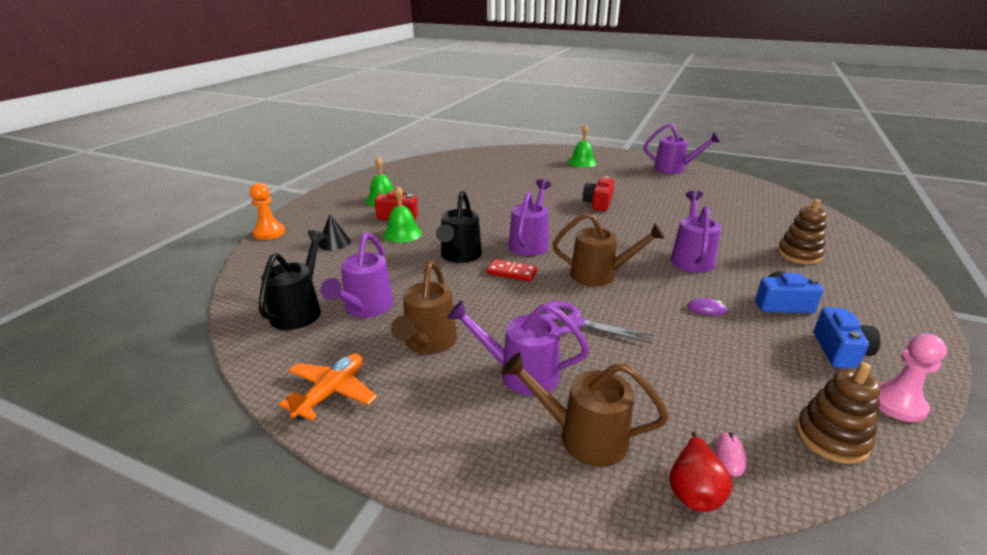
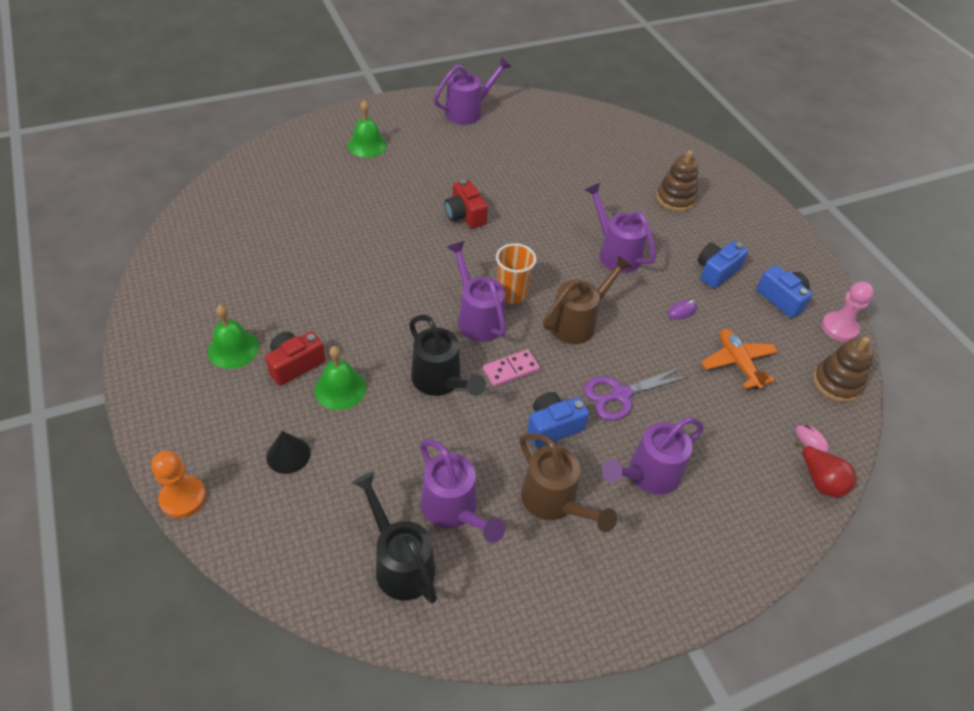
camera: 50 degrees left, 20 degrees up
(331, 392) = (556, 610): orange plane -> orange plane (737, 363)
(493, 310) = (553, 426): none -> blue camera
(511, 272) = (511, 370): red domino -> pink domino
(572, 243) = (511, 294): none -> orange cup
(583, 437) = (738, 494): brown watering can -> none

